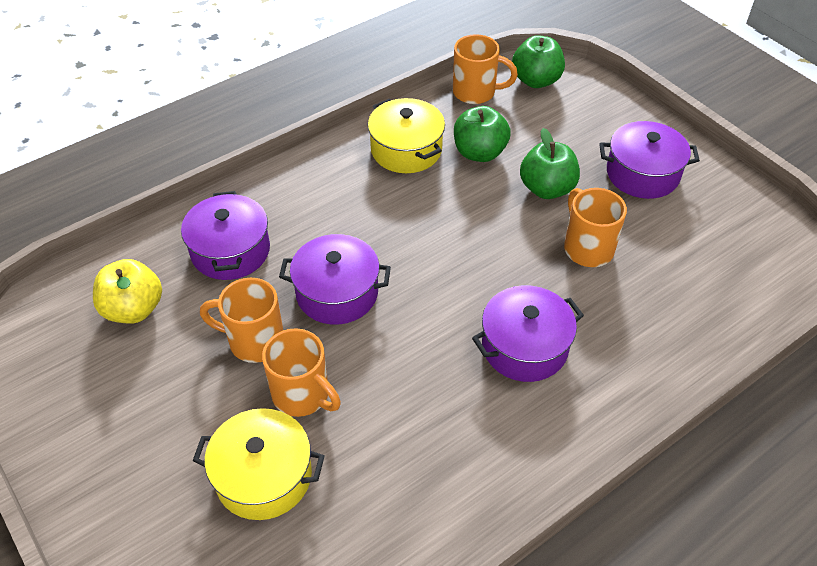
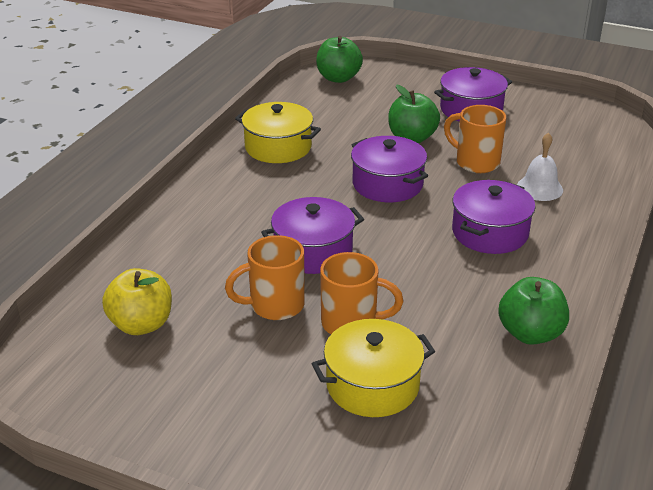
camera: 30 degrees left, 15 degrees down
(230, 251) = (192, 256): purple pot -> purple pot (387, 184)
(476, 92) = (298, 97): orange mug -> none
(479, 153) = (339, 132): green apple -> green apple (530, 333)
(627, 311) = (539, 188): none -> white bell

